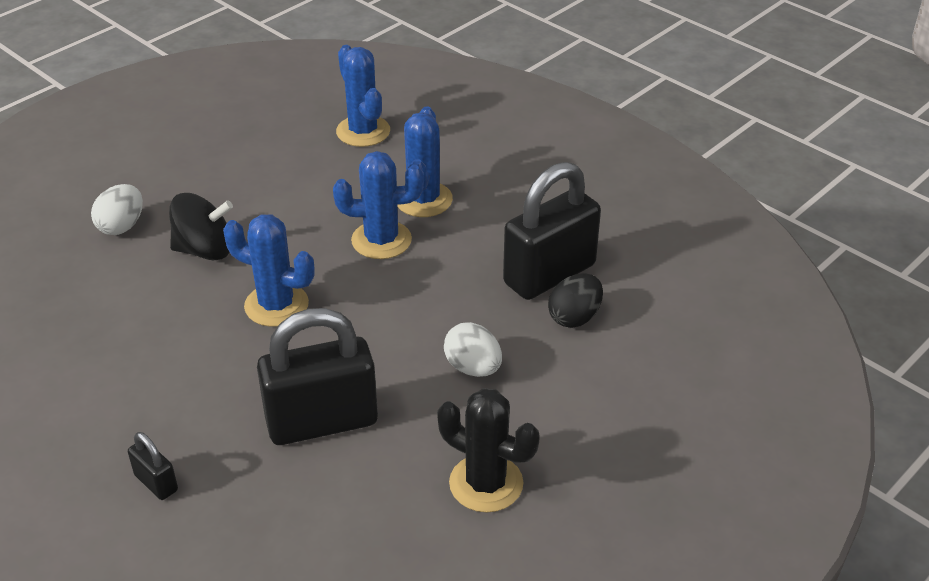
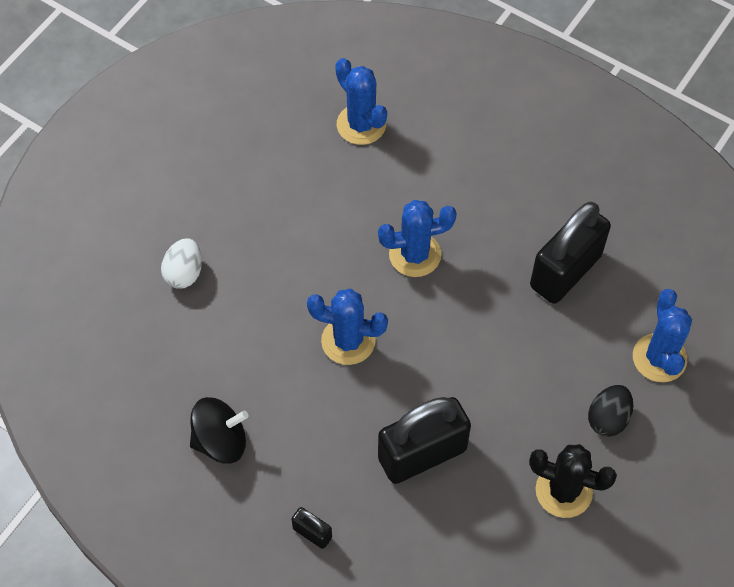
camera: 10 degrees left, 20 degrees up
(205, 250) = (266, 289): black spinning top -> black spinning top (220, 441)
(423, 200) = (438, 201): blue cactus -> blue cactus (659, 358)
(473, 368) = (526, 381): white egg -> none
(574, 317) = (596, 315): black egg -> black egg (608, 418)

